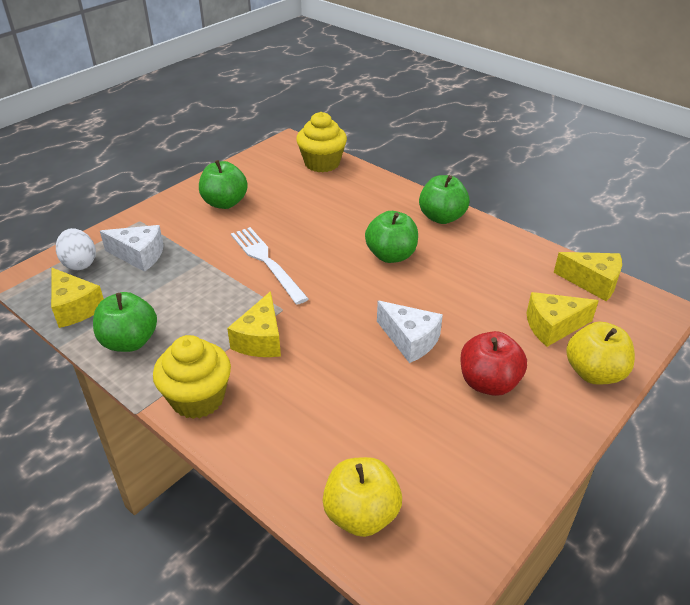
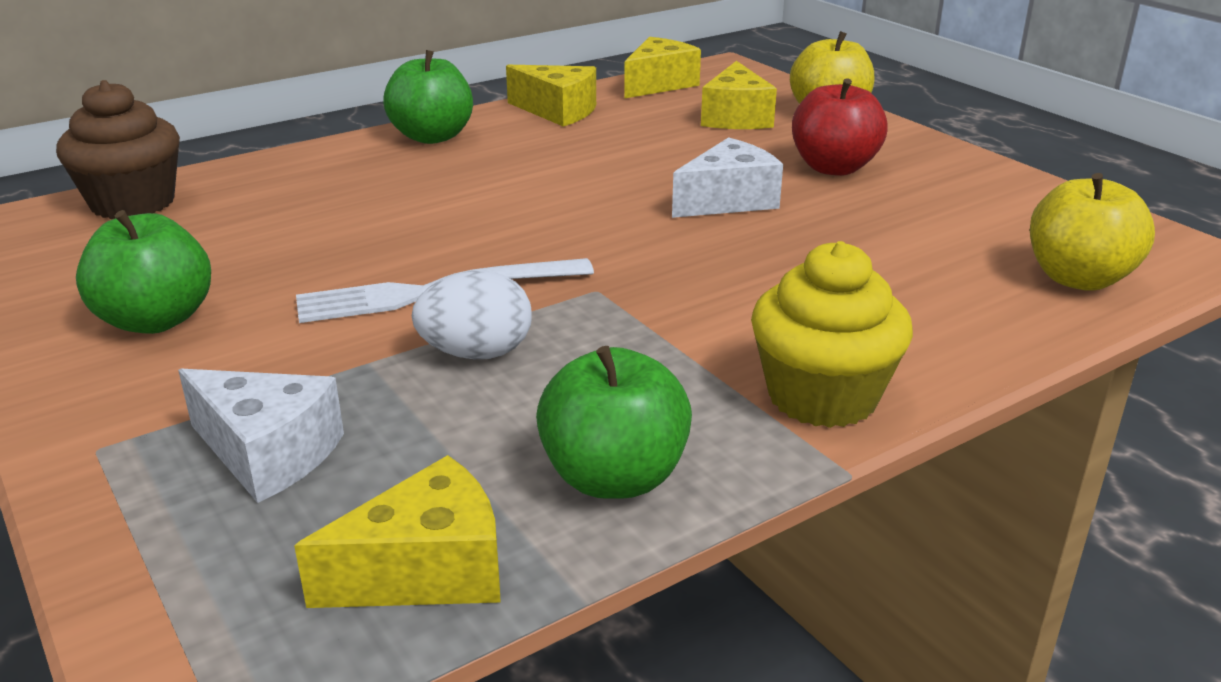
camera: 75 degrees left, 10 degrees down
(80, 263) = (212, 564): white egg -> white egg (476, 353)
(139, 255) = (268, 454): white cheese -> white cheese turned 90 degrees clockwise
(260, 339) = (675, 319): yellow cheese -> yellow cheese (558, 111)
(322, 163) = (133, 203): yellow cupcake -> brown cupcake
(391, 255) = (505, 185): green apple -> none

